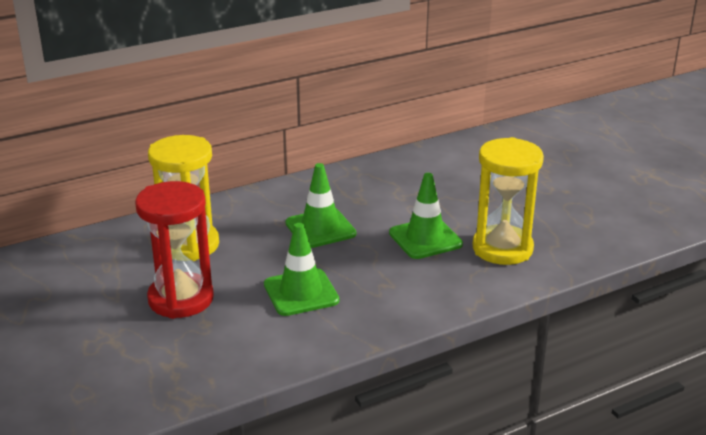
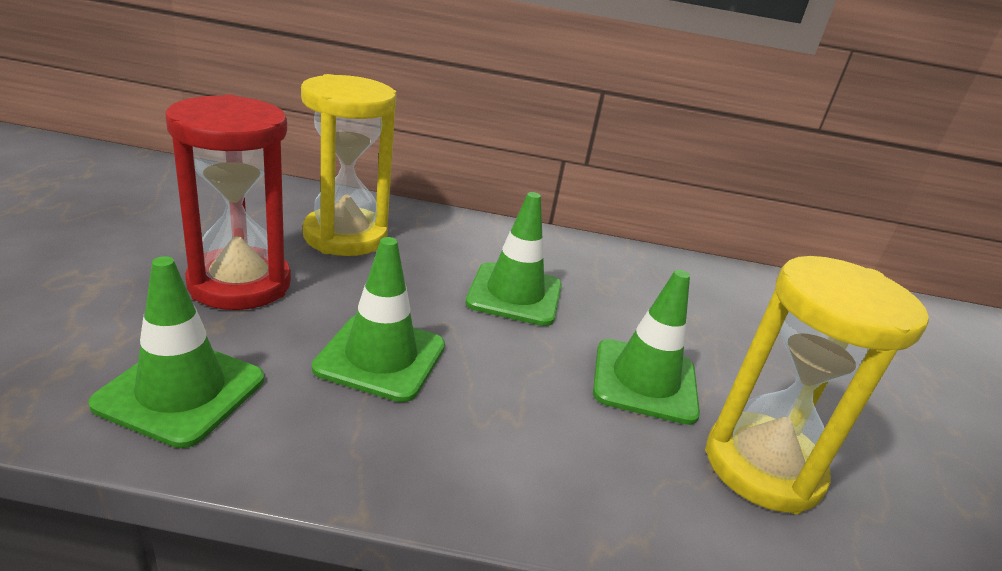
camera: 30 degrees right, 0 degrees up
(240, 353) = (181, 391): none -> green traffic cone

